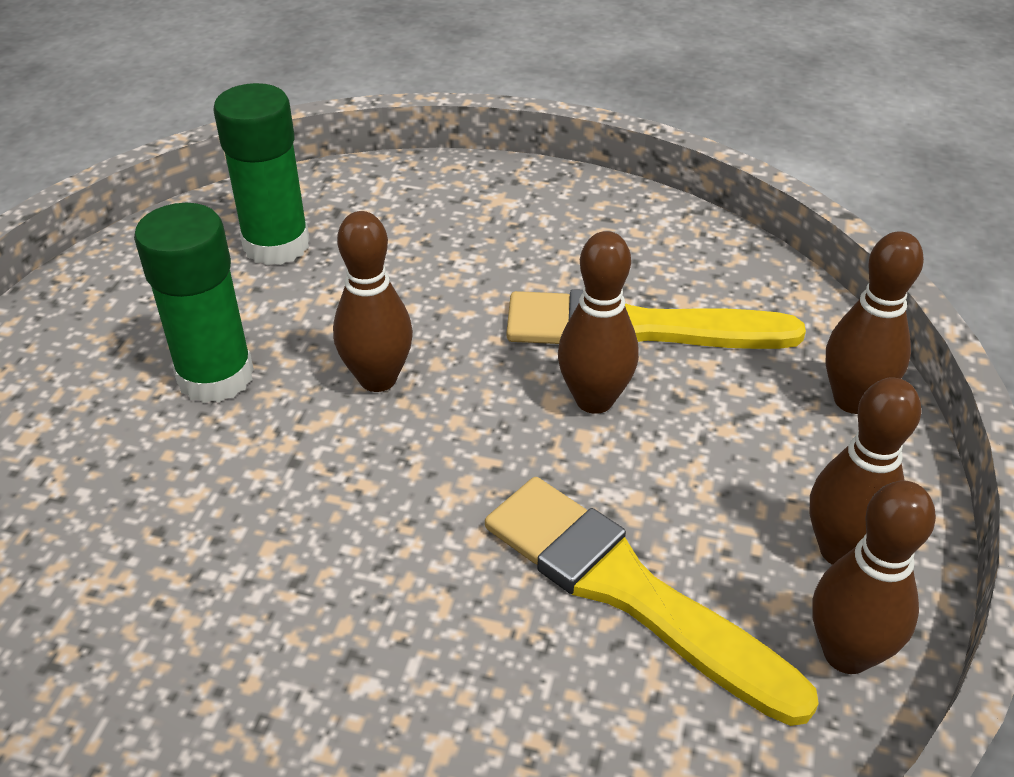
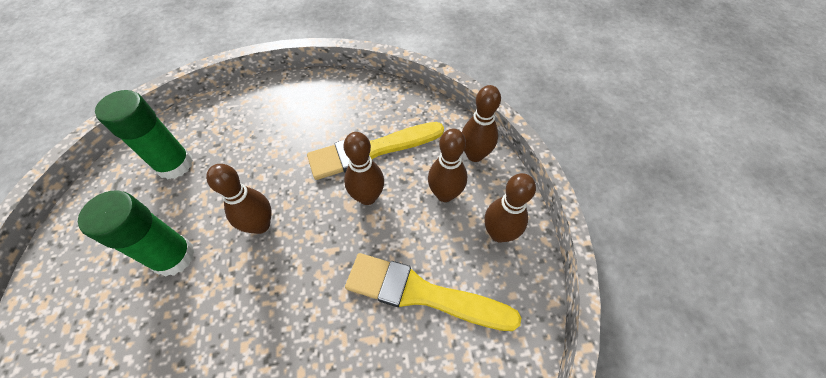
camera: 25 degrees left, 15 degrees up
(846, 653) = (520, 284): brown bowling pin -> brown bowling pin (445, 194)

